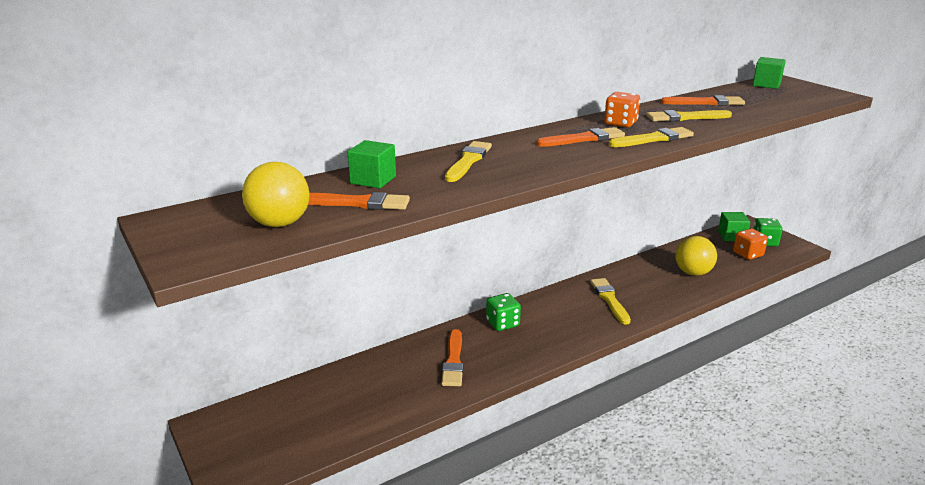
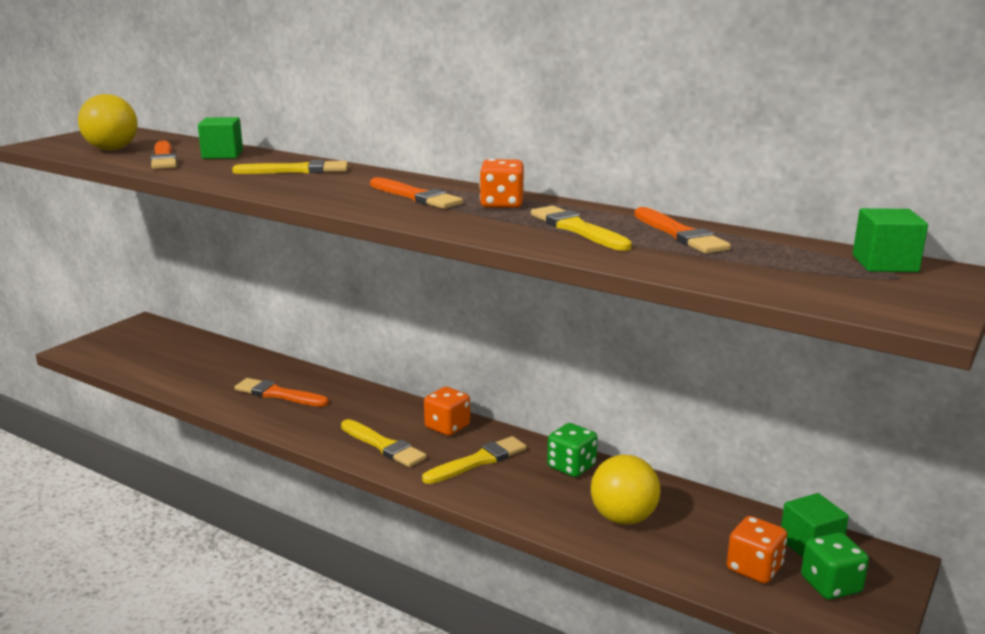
camera: 65 degrees right, 5 degrees down
(453, 361) = (278, 394): orange brush -> orange brush turned 45 degrees clockwise
(502, 323) = (369, 404): green dice -> green dice (571, 467)
(557, 300) = (447, 427): none -> orange dice
(653, 139) = (452, 221): yellow brush -> yellow brush (383, 446)

